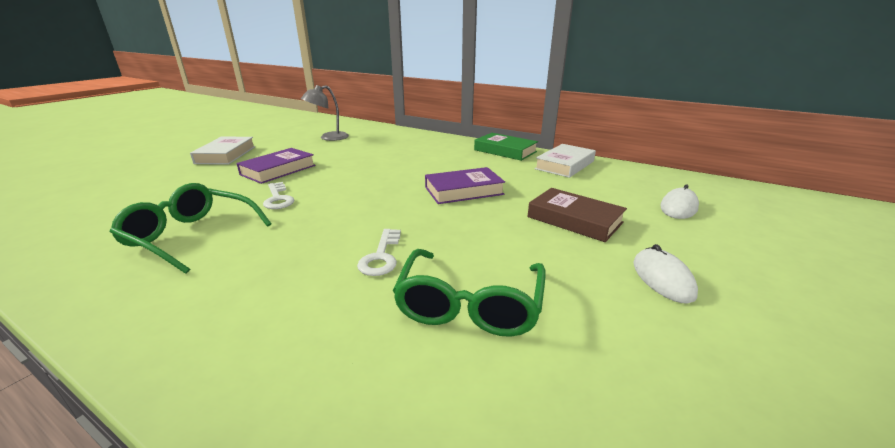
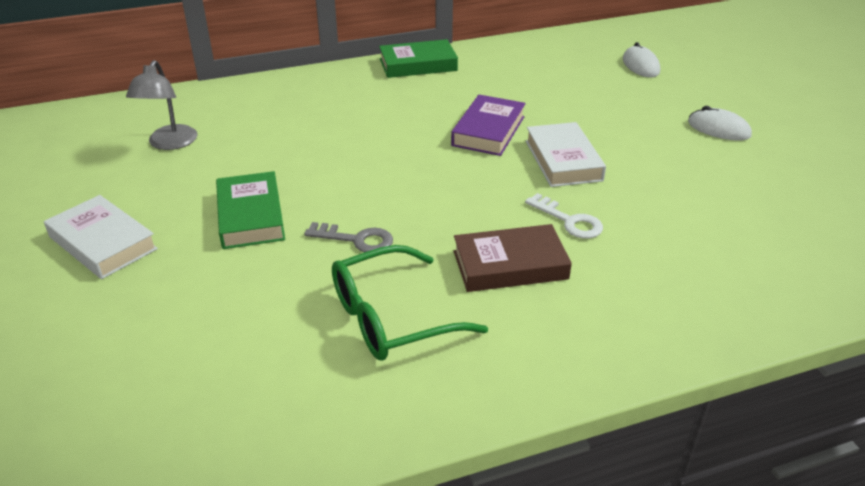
camera: 50 degrees left, 10 degrees up
(278, 170) = (251, 216): purple book -> green book
(278, 199) = (356, 240): white key -> grey key
(469, 305) = (678, 210): green glasses -> none
(564, 165) = (500, 58): white book -> white book (563, 160)
(574, 219) = (609, 113): brown book -> brown book (510, 265)

